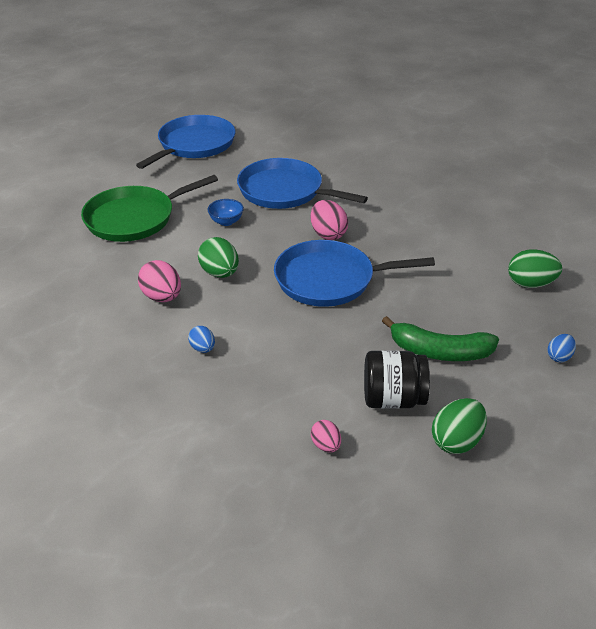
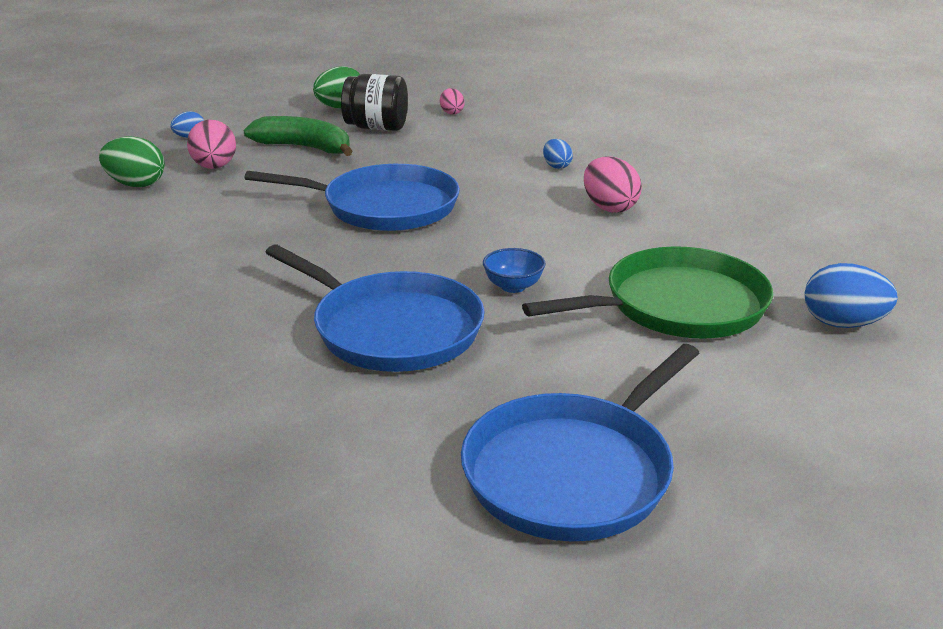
camera: 170 degrees left, 10 degrees down
(48, 216) = (842, 324): none -> blue egg
(220, 273) = (531, 224): green egg -> none
(328, 234) = (353, 255): pink egg -> pink egg (214, 167)

